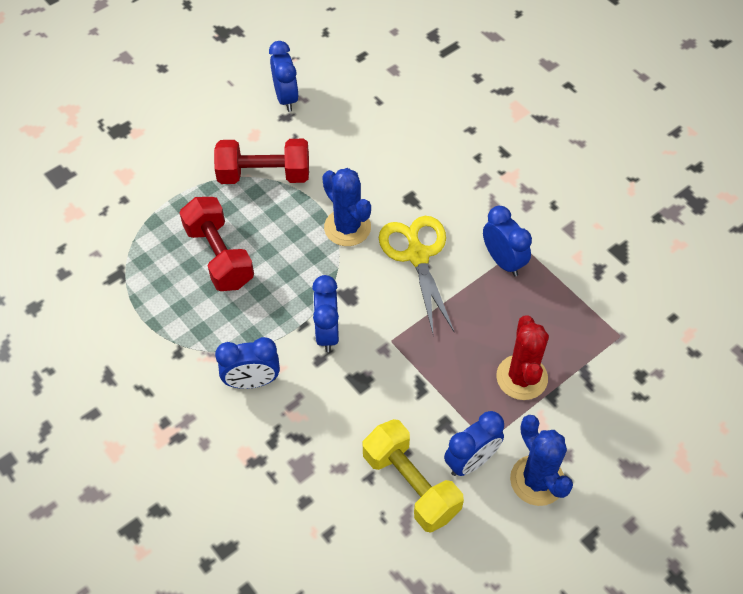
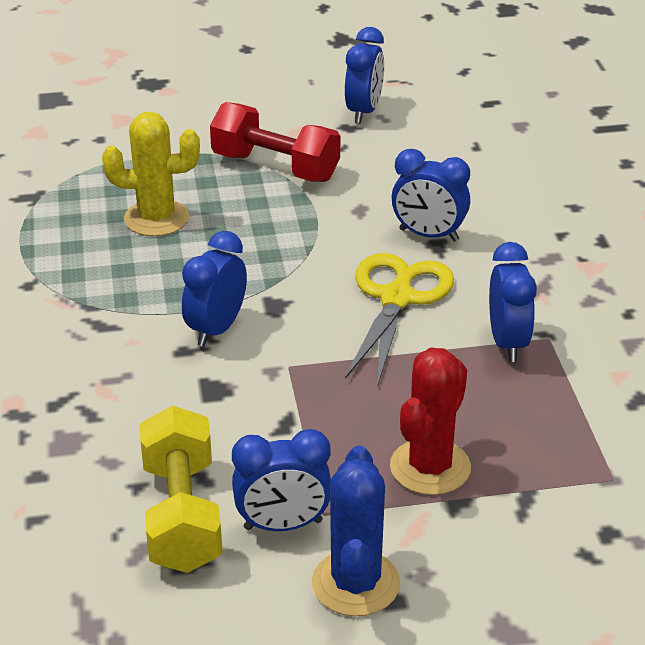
camera: 30 degrees right, 20 degrees down
(219, 256) = (156, 218): red dumbbell -> yellow cactus
(252, 381) = (85, 340): blue clock -> blue clock (428, 235)
(347, 227) = (332, 244): blue cactus -> none

